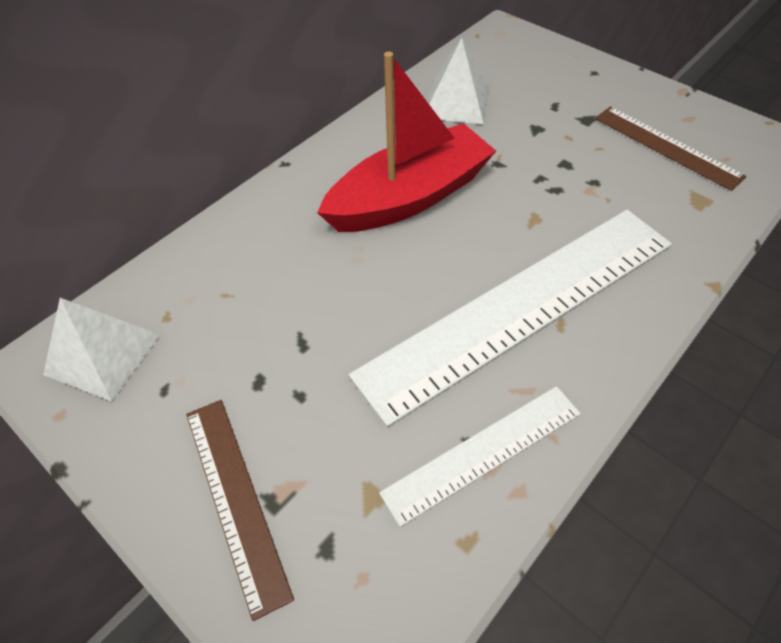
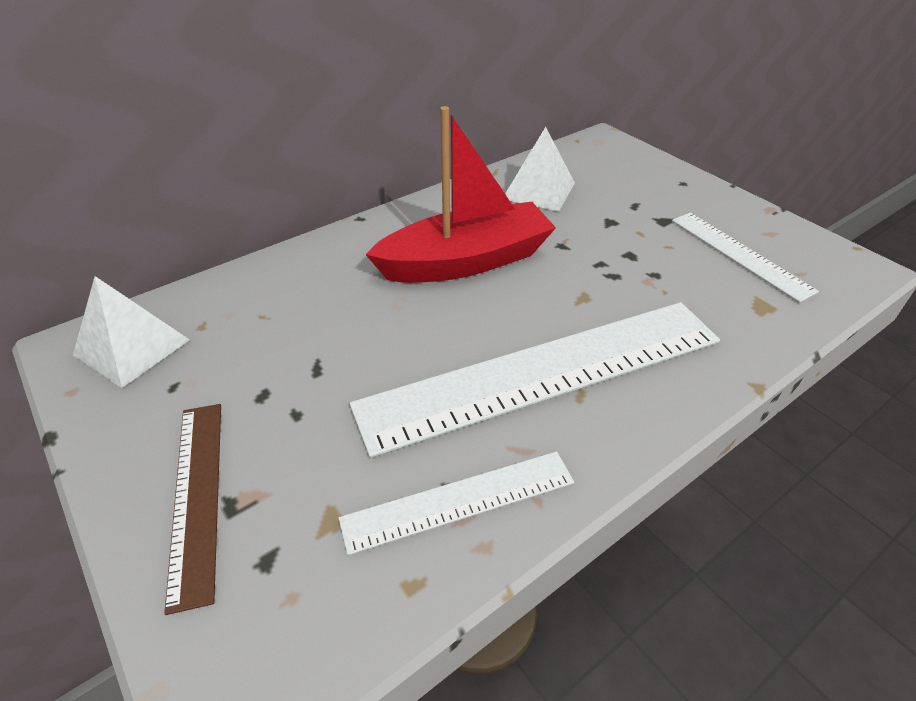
camera: 10 degrees right, 10 degrees down
(666, 146) = (739, 254): brown ruler -> white ruler

